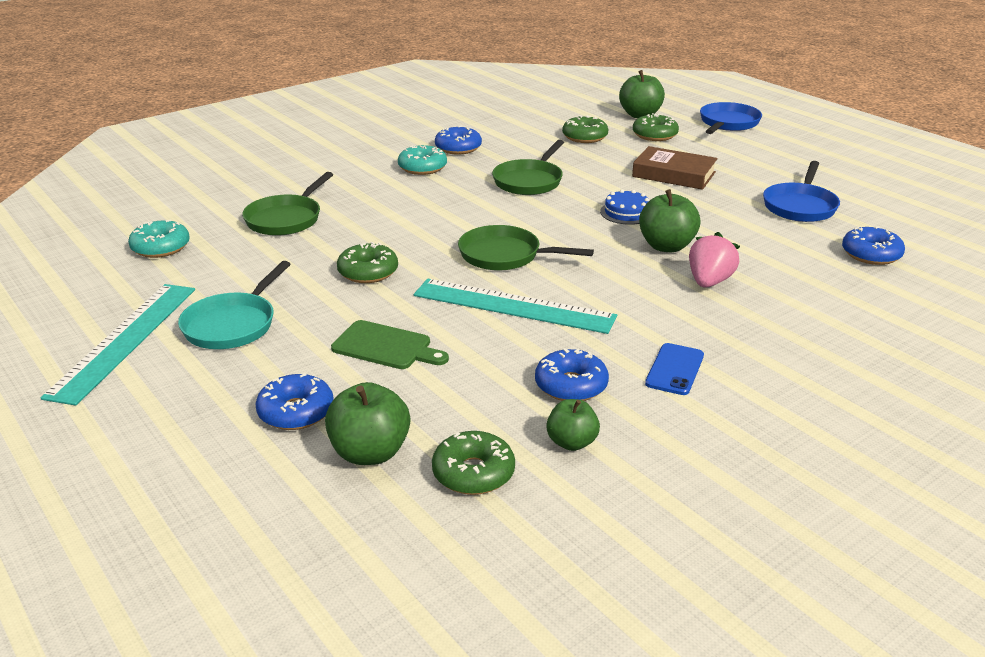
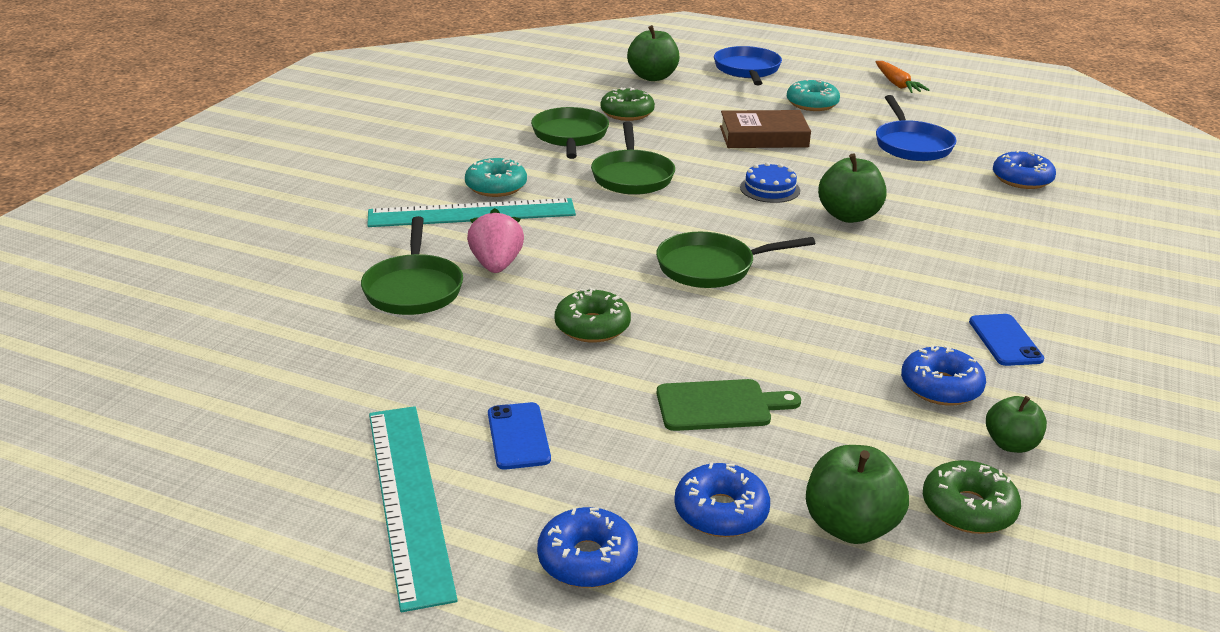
camera: 30 degrees left, 0 degrees up
(161, 247) = (297, 368): turquoise donut -> turquoise donut (812, 104)
(233, 325) = (518, 436): turquoise pan -> blue phone
(458, 148) = (507, 154): blue donut -> blue donut (587, 559)
(513, 306) = (788, 320): turquoise ruler -> turquoise ruler (472, 213)
(519, 145) = (570, 136): none -> green pan
(654, 135) = (694, 97): green donut -> none
(709, 282) = (928, 243): pink strawberry -> pink strawberry (496, 265)
(854, 157) = (897, 84): none -> orange carrot

